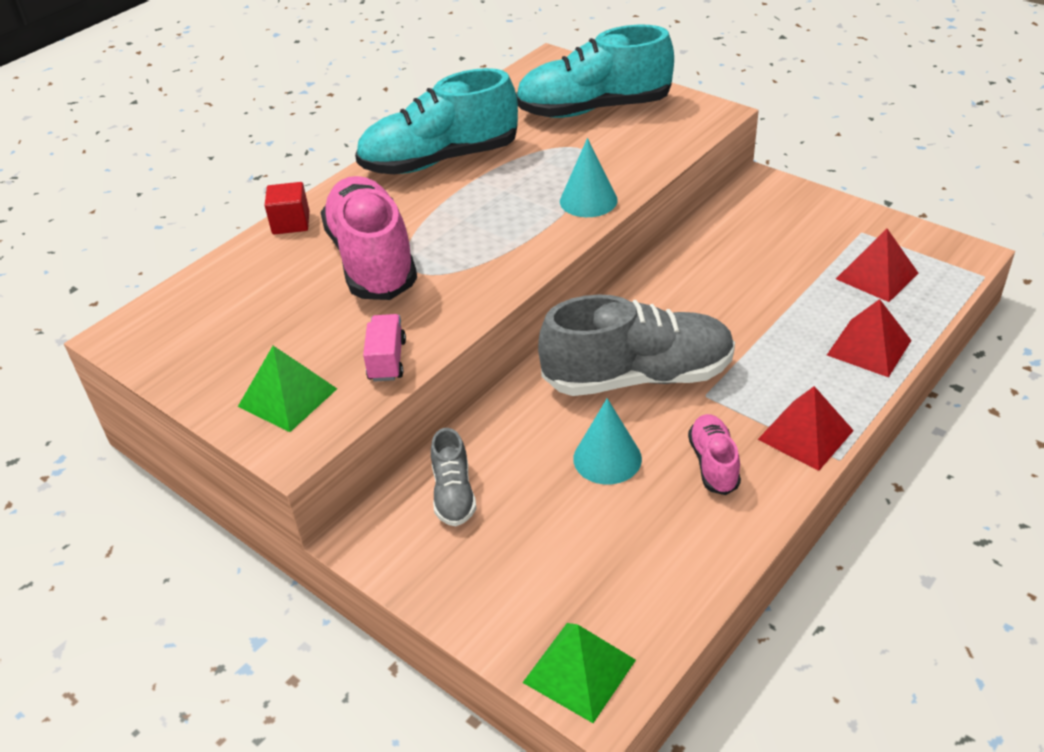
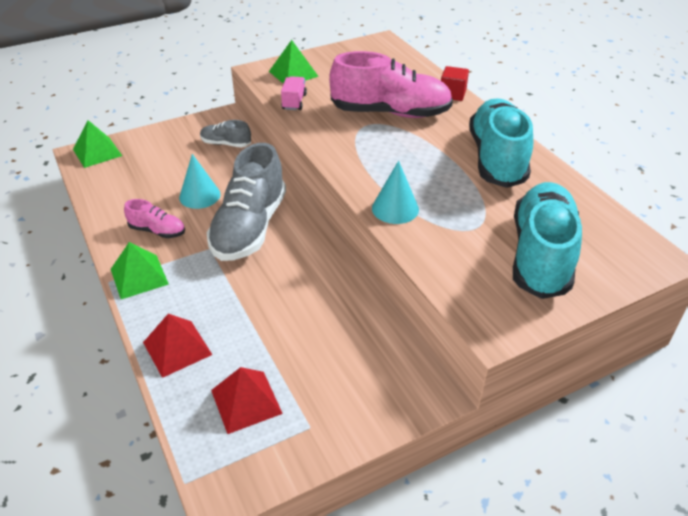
camera: 110 degrees right, 0 degrees up
(387, 360) = (294, 102): pink truck -> pink truck turned 105 degrees counterclockwise
(805, 435) = (139, 276): red pyramid -> green pyramid

